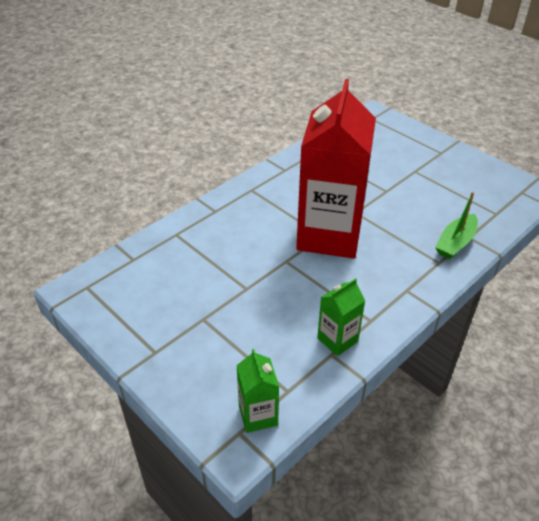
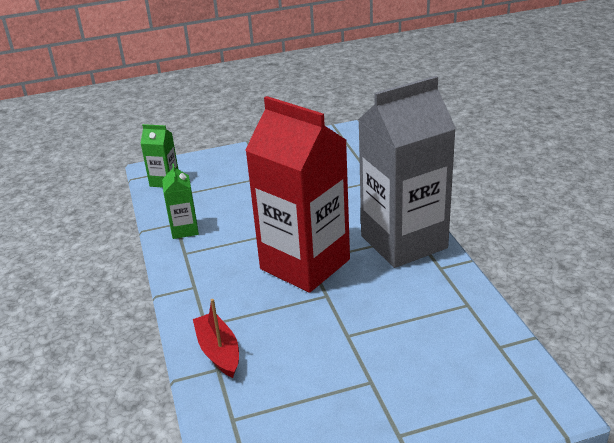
camera: 120 degrees right, 10 degrees down
(264, 193) = (404, 242): none -> grey carton
(455, 243) = (218, 351): green boat -> red boat

